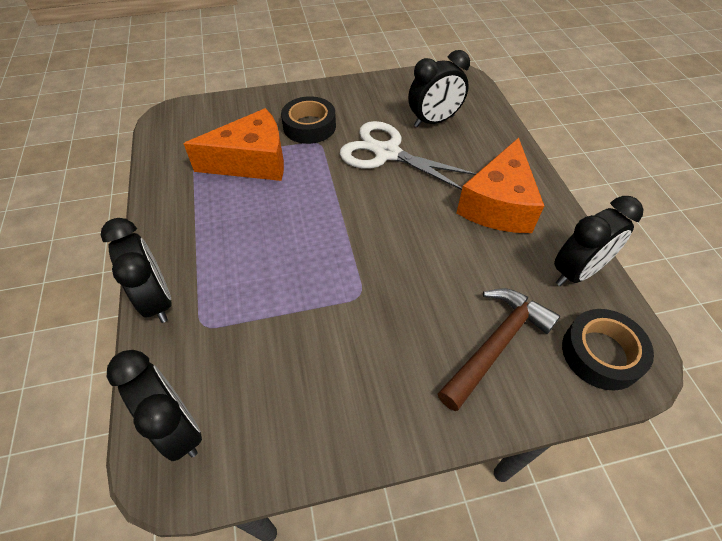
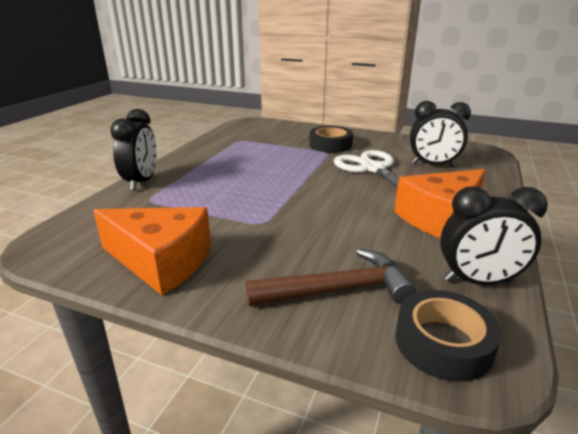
camera: 35 degrees right, 25 degrees down
(178, 427) = (74, 232): black clock -> none
(252, 162) = (272, 149): orange cheese -> orange cheese (161, 261)

